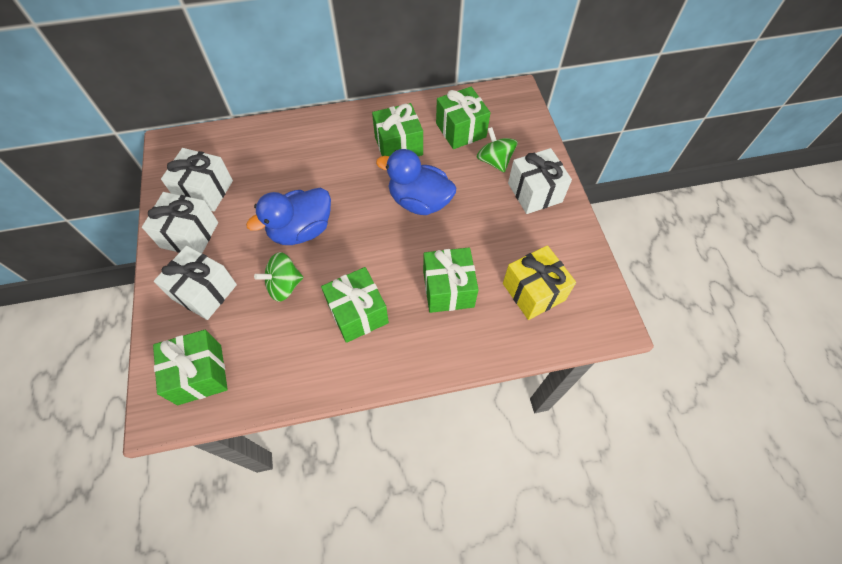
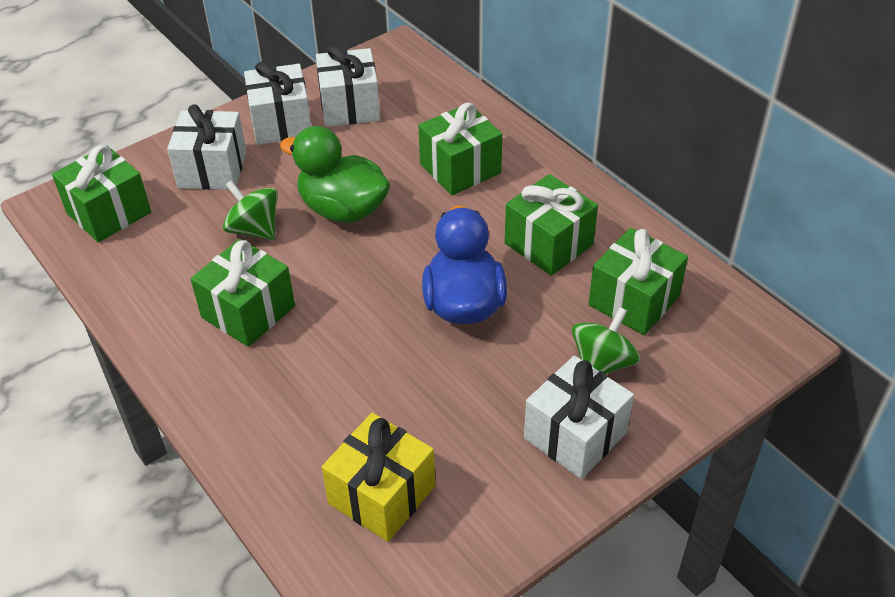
camera: 65 degrees right, 15 degrees down
(301, 230) = (343, 209): blue duck -> green duck
(448, 289) = (332, 391): green gift -> green gift (460, 169)

